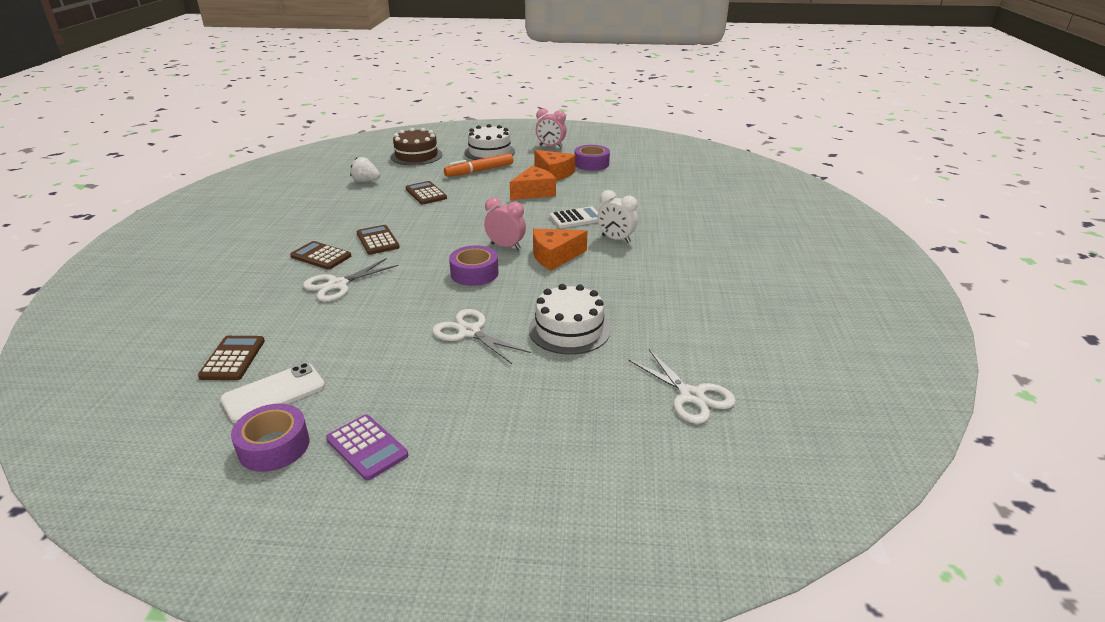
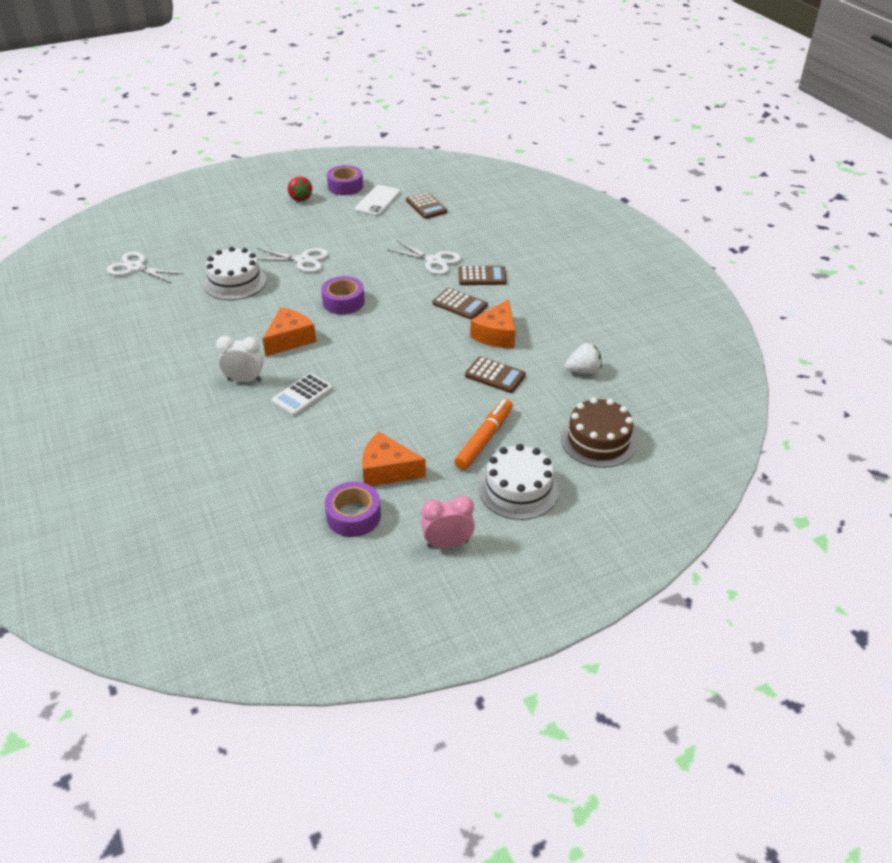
camera: 150 degrees right, 10 degrees up
(338, 284) = (434, 261): white scissors -> white scissors turned 105 degrees clockwise
(367, 447) = (300, 198): purple calculator -> red strawberry
(505, 246) = (342, 336): pink clock -> none
(534, 192) = (381, 422): orange cheese -> orange cheese (496, 335)

